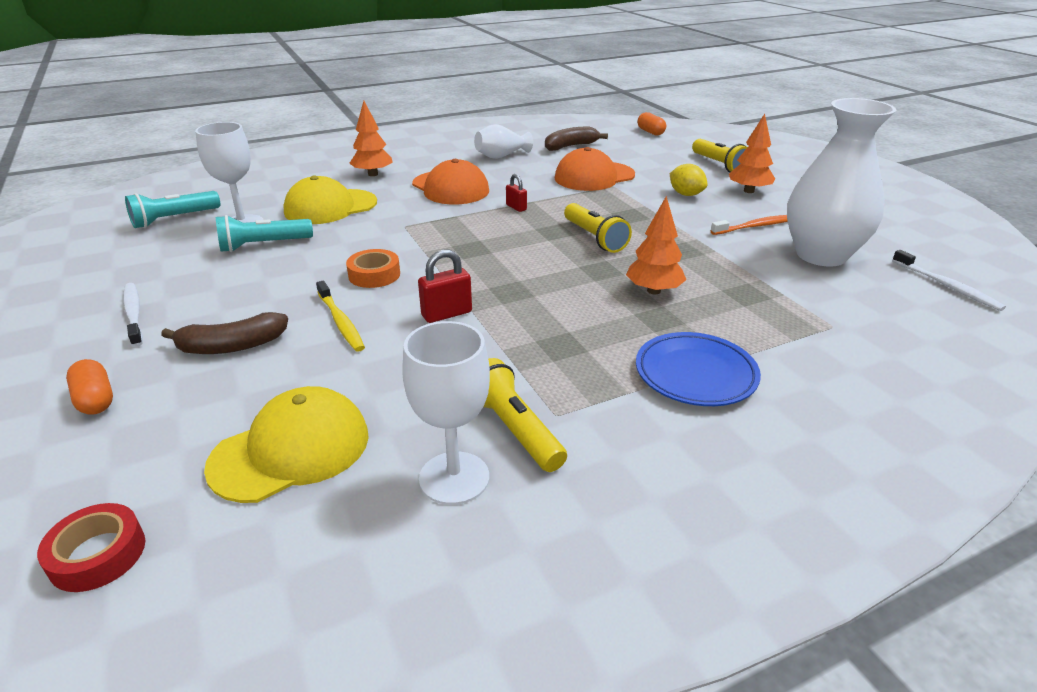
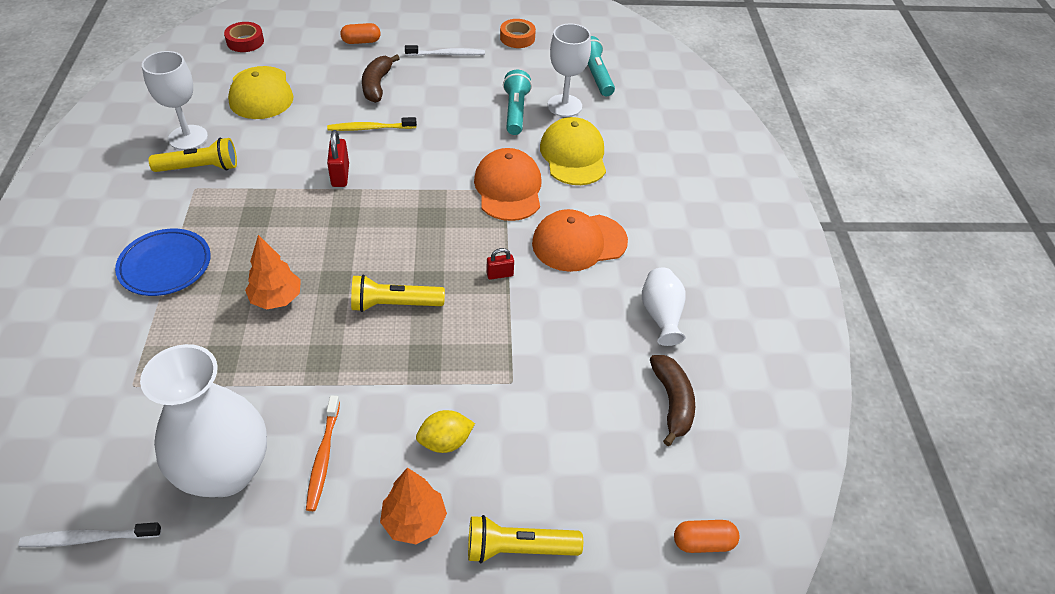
camera: 110 degrees right, 15 degrees up
(373, 174) = (647, 197): orange tree -> none
(374, 275) = (425, 155): orange tape -> orange tape (517, 38)
(594, 176) = (549, 377): orange cap -> orange cap (508, 188)

